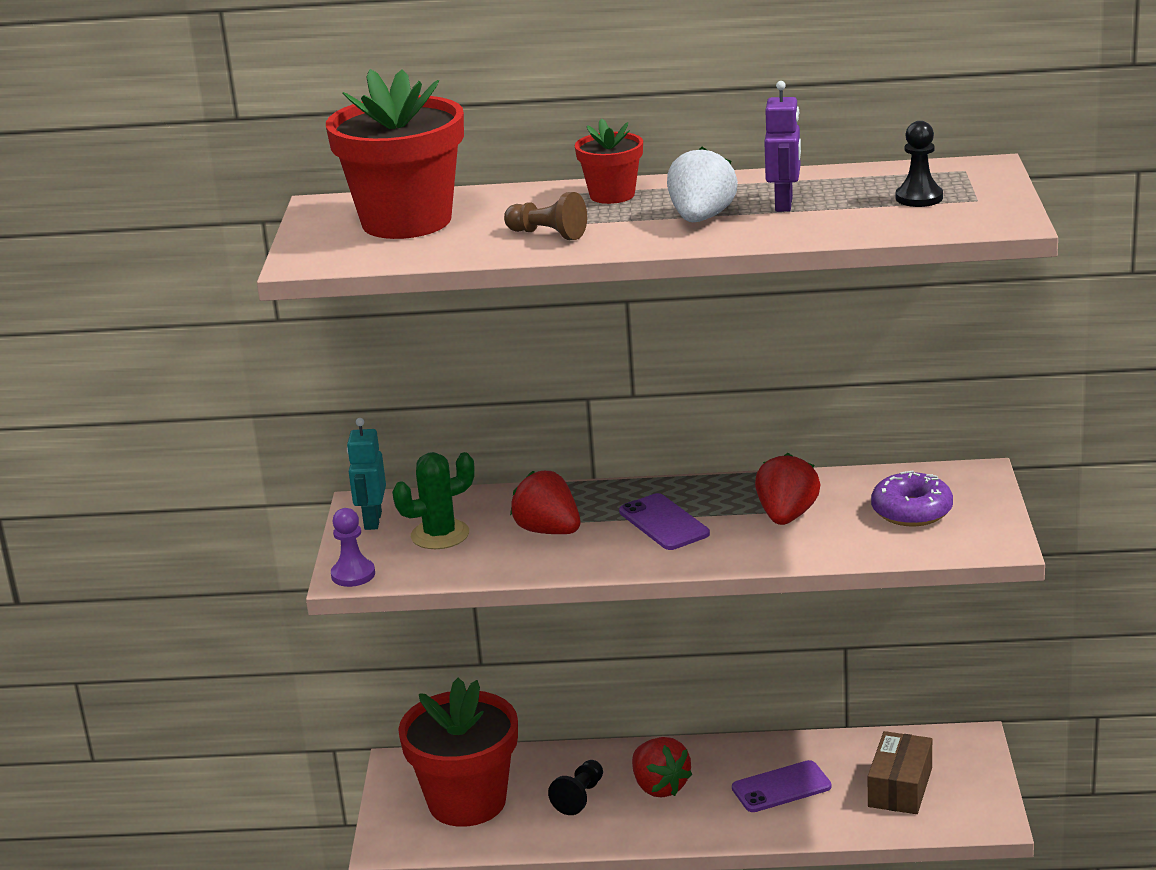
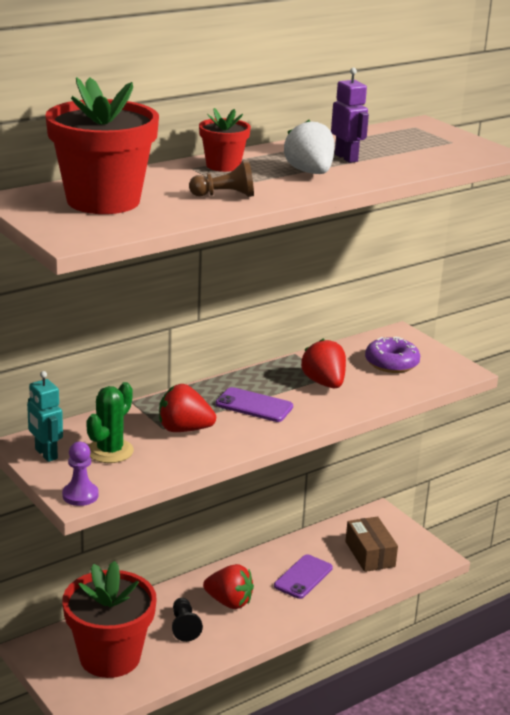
camera: 40 degrees left, 0 degrees up
(919, 198) = (419, 145): black pawn -> none

